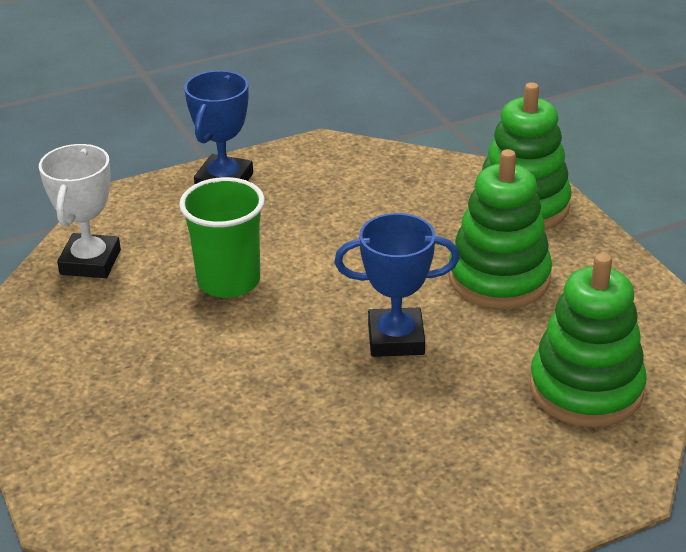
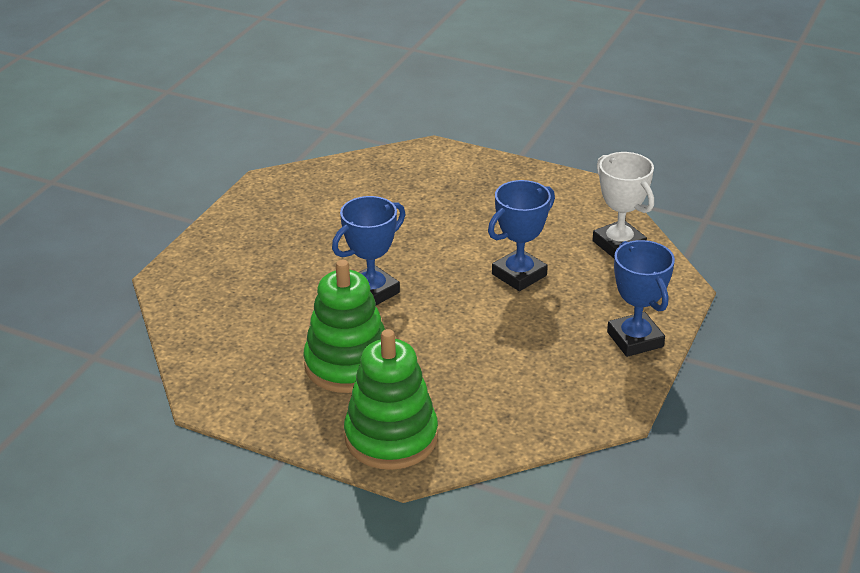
camera: 140 degrees right, 0 degrees up
(228, 281) = (519, 275): green cup -> blue trophy
(586, 389) = (225, 318): green stacking toy -> none

